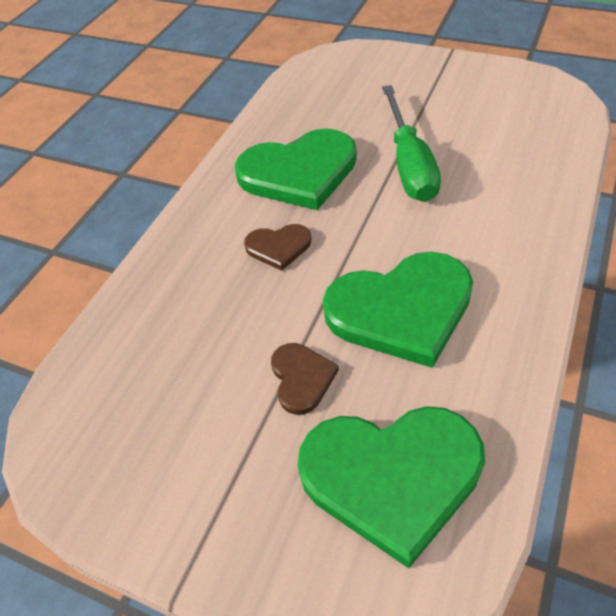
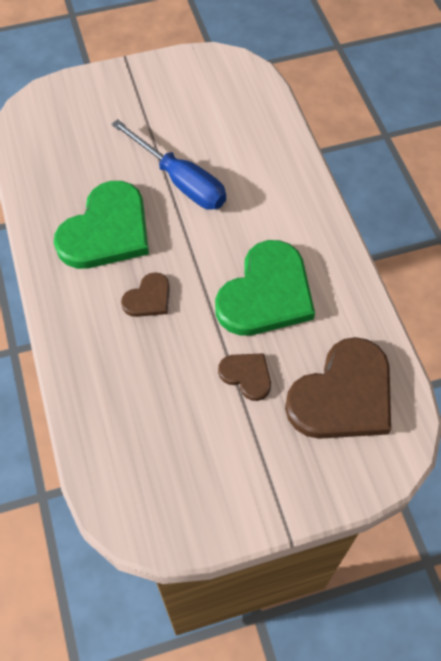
camera: 45 degrees left, 10 degrees up
(392, 476) = (343, 395): green heart -> brown heart
(409, 164) = (180, 181): green screwdriver -> blue screwdriver

